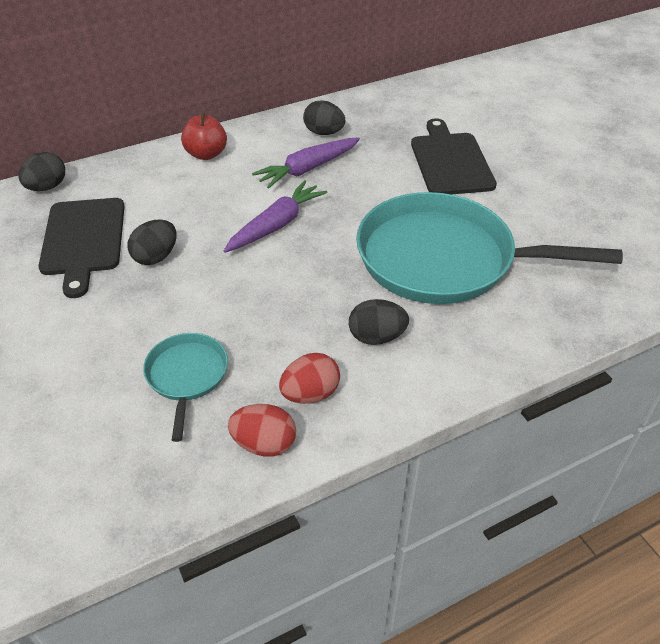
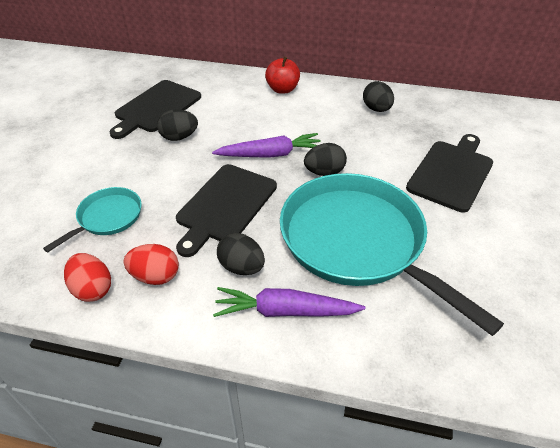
camera: 40 degrees right, 0 degrees up
(47, 187) = (175, 70): black egg -> black egg (324, 172)
(294, 295) = (225, 206): none -> black cutting board
(308, 169) = (335, 128): purple carrot -> purple carrot (285, 311)

